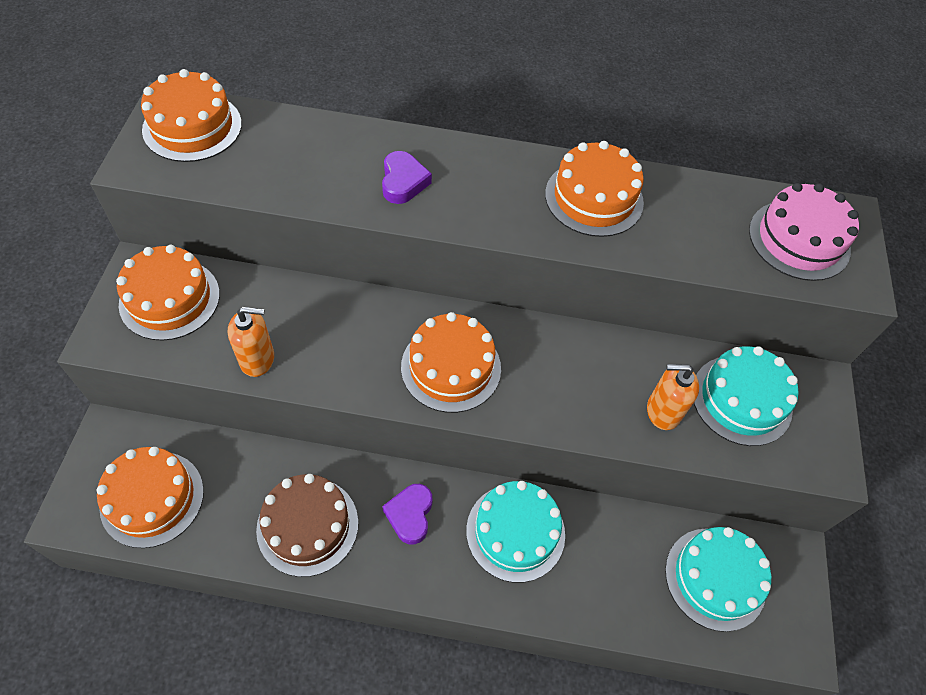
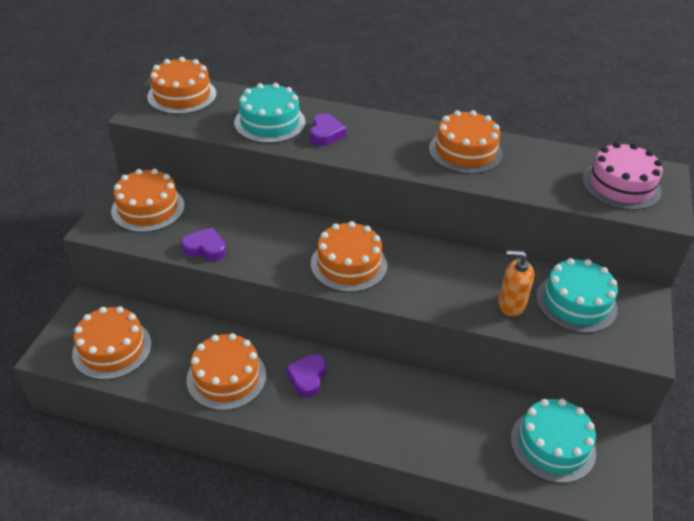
camera: 10 degrees right, 15 degrees down
(257, 359) = (205, 248): orange soap dispenser -> purple heart
(307, 526) = (226, 377): brown cake -> orange cake
(515, 532) = (390, 397): turquoise cake -> turquoise cake (270, 122)

